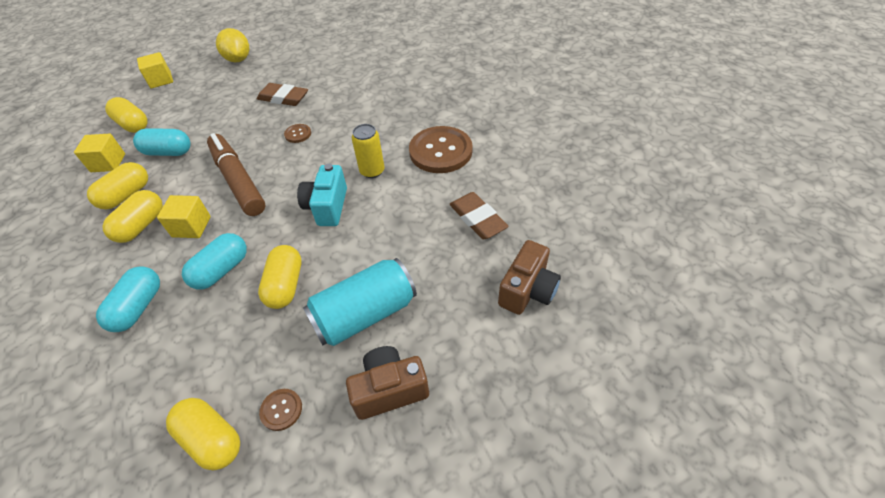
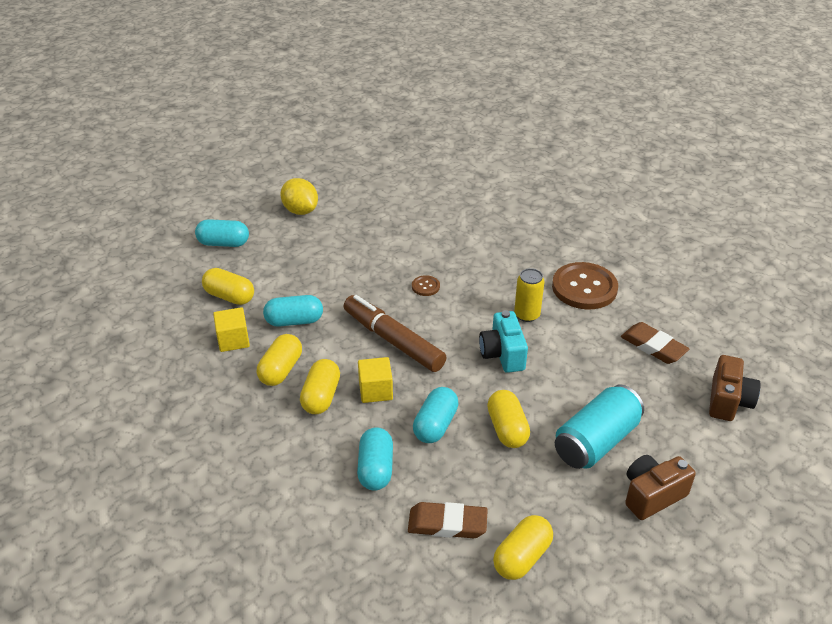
camera: 15 degrees left, 10 degrees down
(161, 80) = (223, 243): yellow cube -> turquoise capsule
(211, 439) = (522, 557): yellow capsule -> yellow capsule turned 75 degrees counterclockwise
(281, 410) = (568, 526): brown button -> none
(283, 98) = (383, 249): brown eraser -> brown eraser (447, 524)

